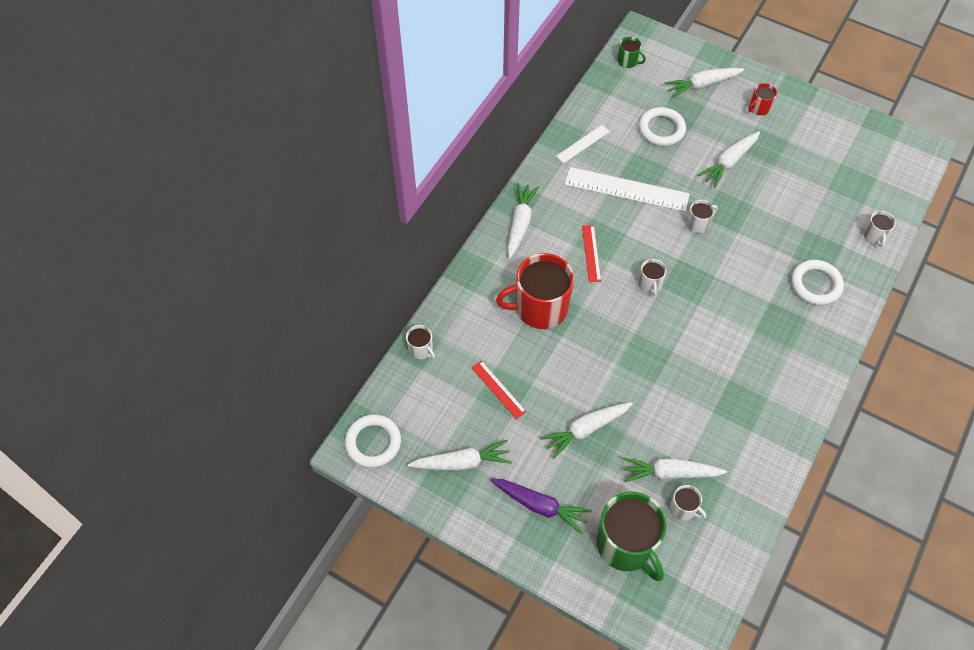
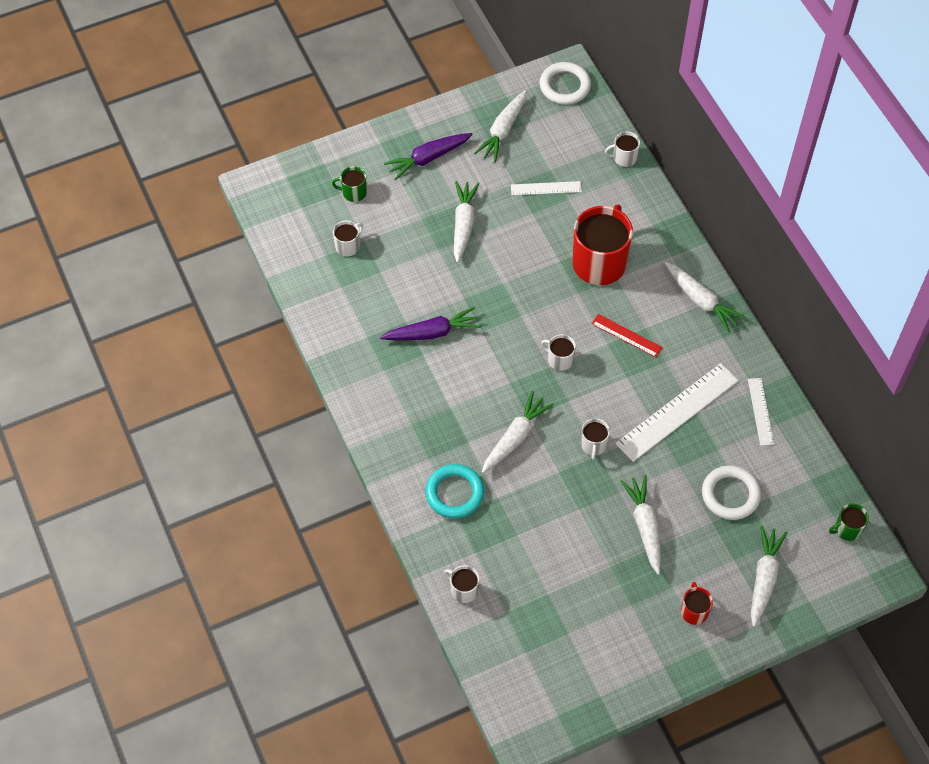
camera: 125 degrees right, 0 degrees up
(498, 389) = (546, 188): red ruler -> white ruler
(626, 545) = (353, 192): green mug -> green mug, size x0.46
(670, 473) = (382, 256): white carrot -> white carrot (515, 437)
(683, 508) = (348, 246): white mug -> white mug turned 150 degrees clockwise
(705, 385) = (432, 332): none -> purple carrot
(815, 284) = (454, 493): white ring -> turquoise ring

